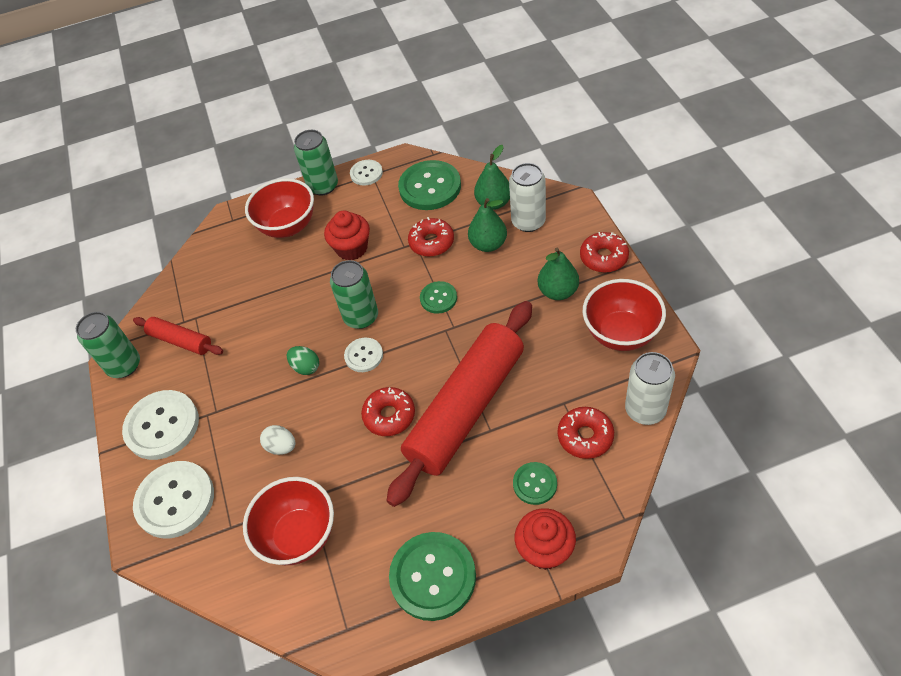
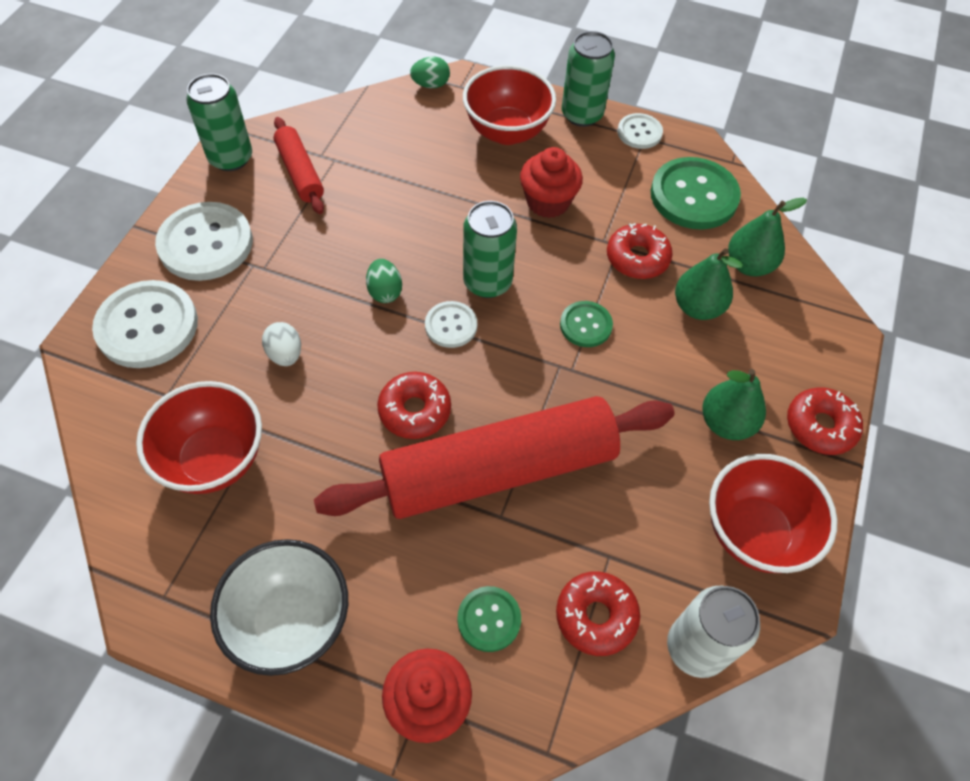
camera: 30 degrees right, 5 degrees up
(212, 232) = (431, 85): none -> green egg
(433, 577) = (291, 622): green button -> white bowl
(528, 222) = (769, 316): white can -> none

